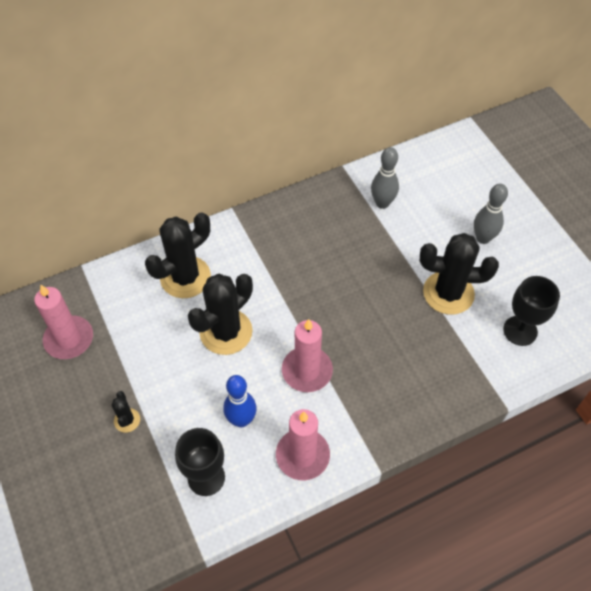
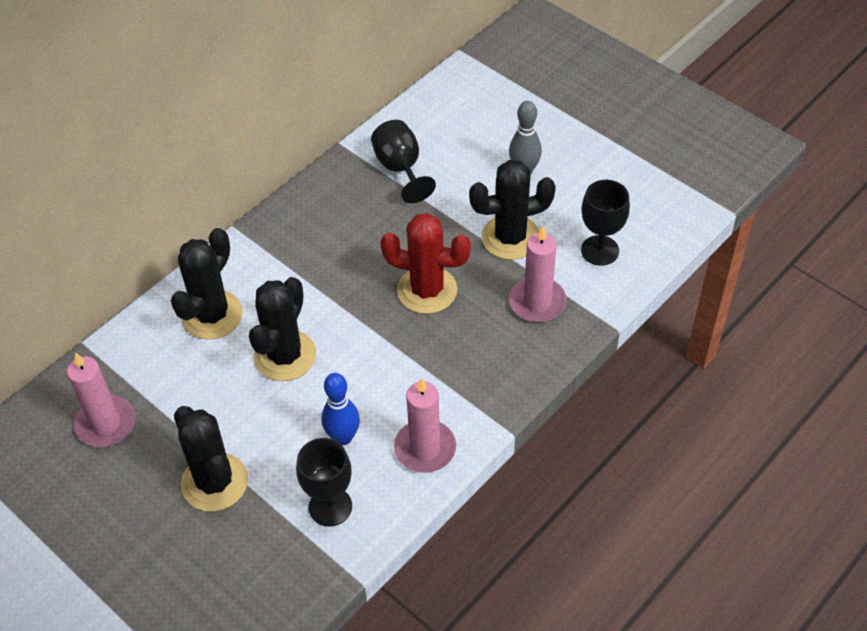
camera: 20 degrees left, 5 degrees down
(127, 420) = (214, 482): black cactus -> black cactus, size x2.15
(307, 371) = (392, 365): pink candle -> pink candle (537, 302)
(361, 315) = (427, 290): none -> red cactus
(382, 203) = (400, 168): grey bowling pin -> black goblet

